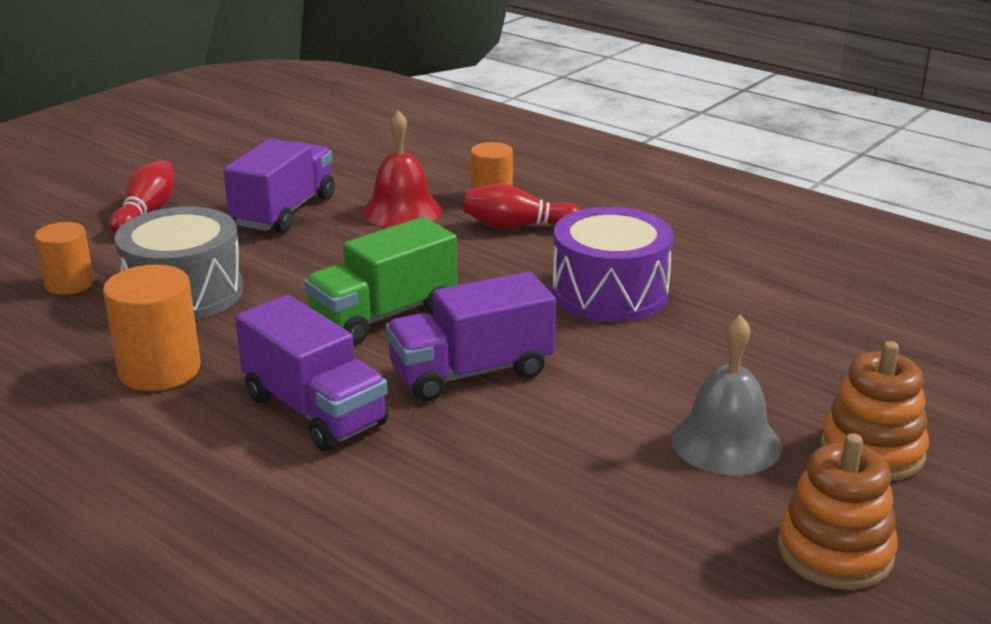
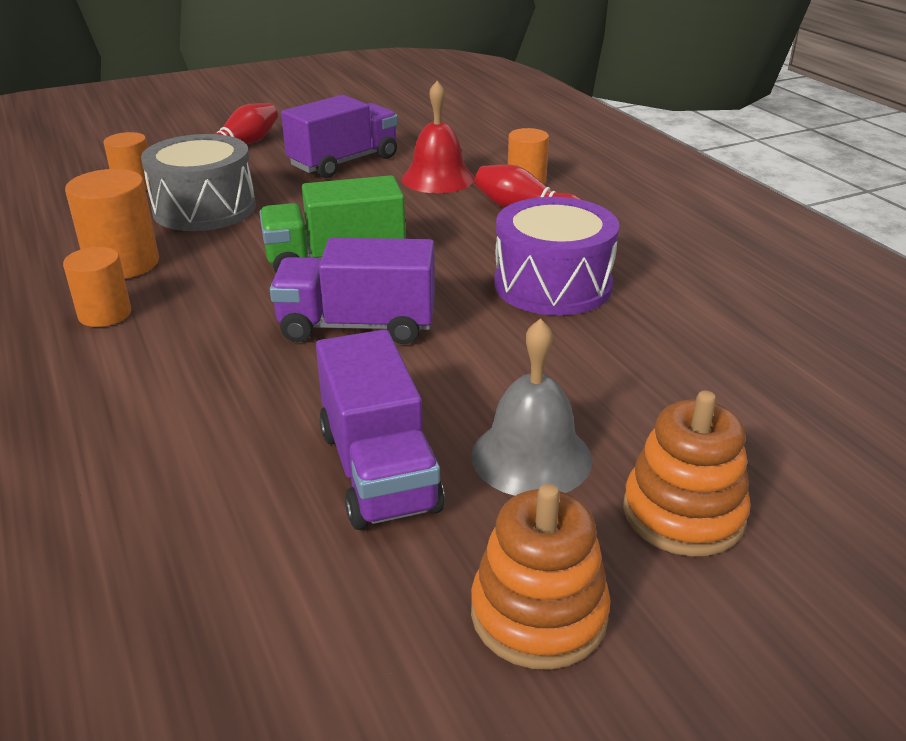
camera: 25 degrees right, 5 degrees up
(201, 424) = (105, 314): none -> orange cylinder
(314, 410) = (198, 325): purple truck -> purple truck (378, 470)

